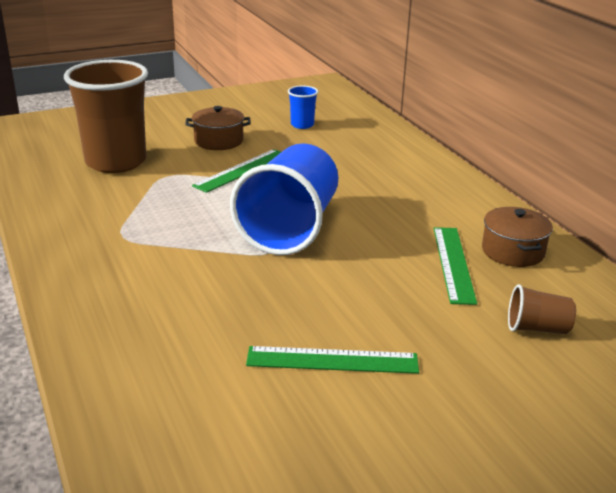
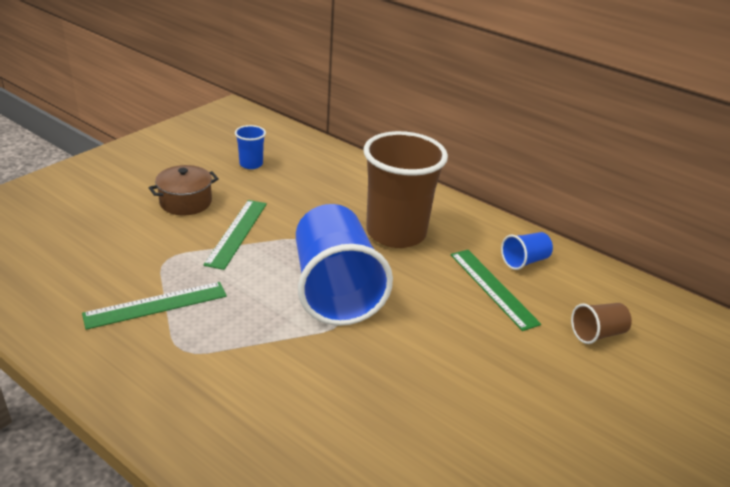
camera: 30 degrees left, 5 degrees up
(116, 162) = (97, 255): brown cup -> brown cup (396, 233)
(332, 360) = (483, 425): green ruler -> green ruler (156, 305)
(513, 251) = (524, 261): brown pot -> blue cup

